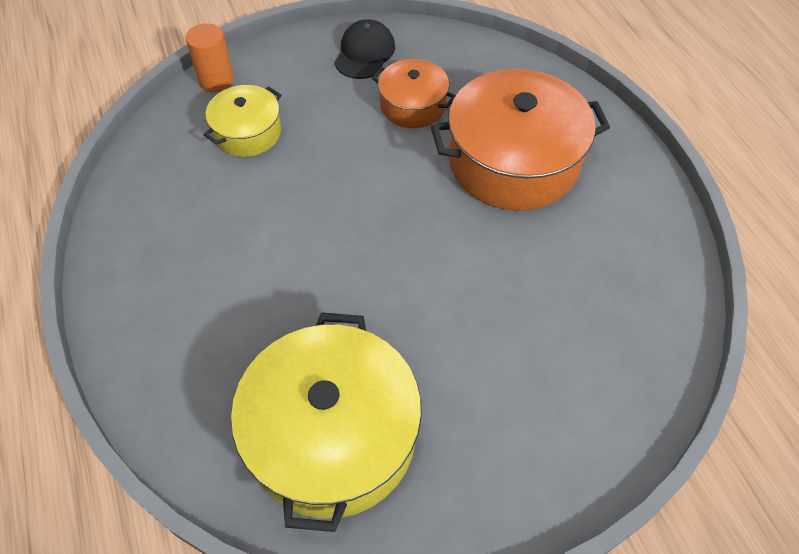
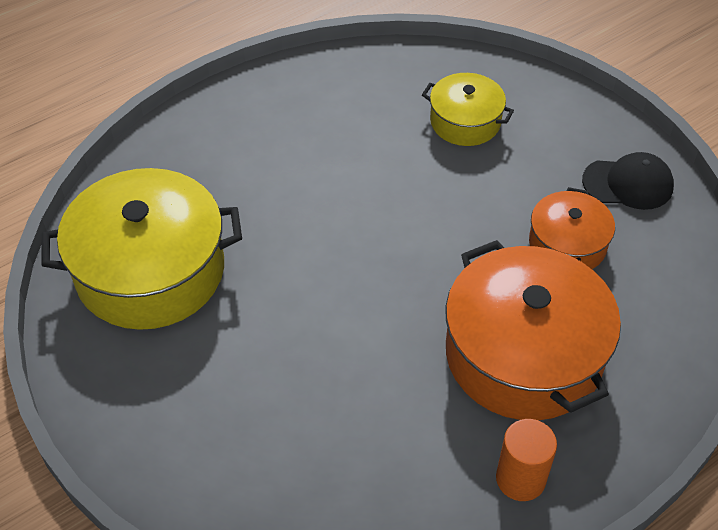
camera: 75 degrees right, 5 degrees down
(216, 80) = (524, 79): orange cylinder -> orange cylinder (520, 479)

